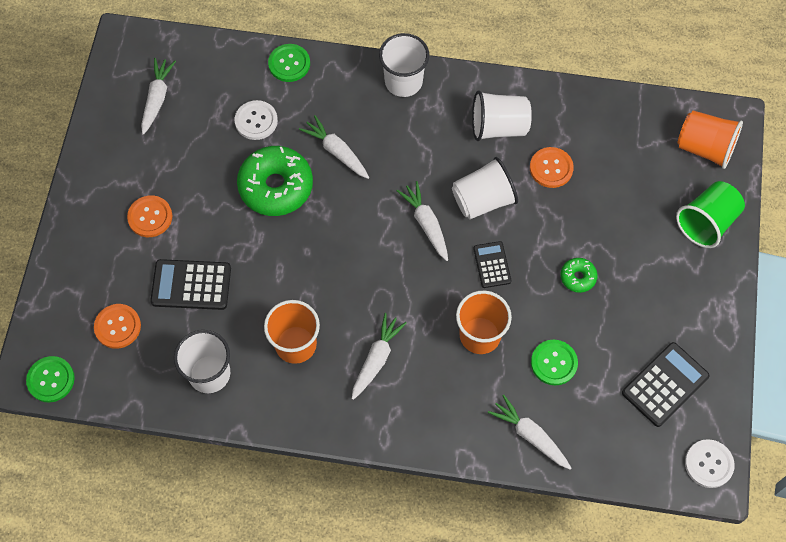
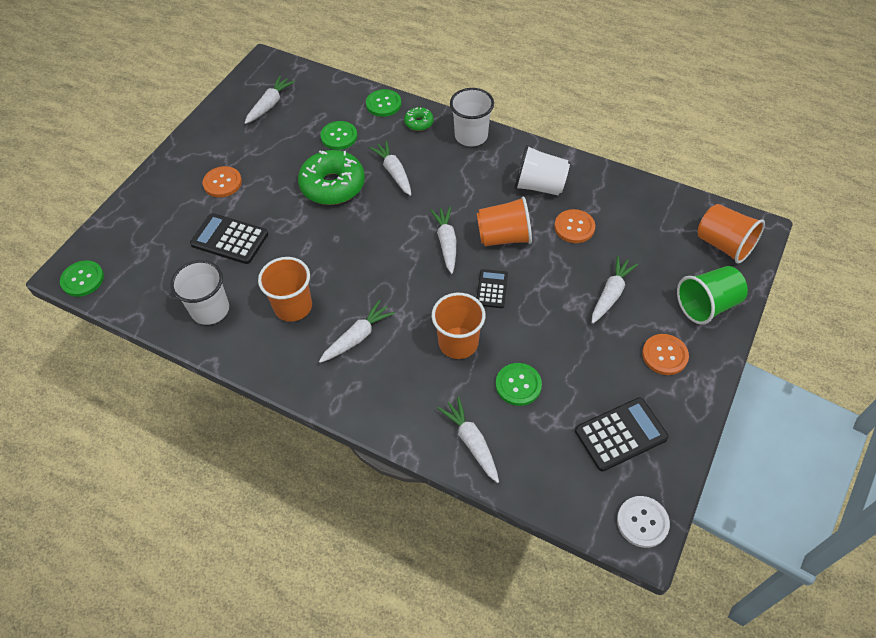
camera: 20 degrees right, 10 degrees down
(117, 327) = (156, 254): orange button -> orange button (664, 355)
(256, 121) = (339, 136): white button -> green button
(483, 200) = (504, 237): white cup -> orange cup
(578, 277) = (567, 319): green donut -> green donut (419, 123)
(611, 237) = (611, 294): none -> white carrot

